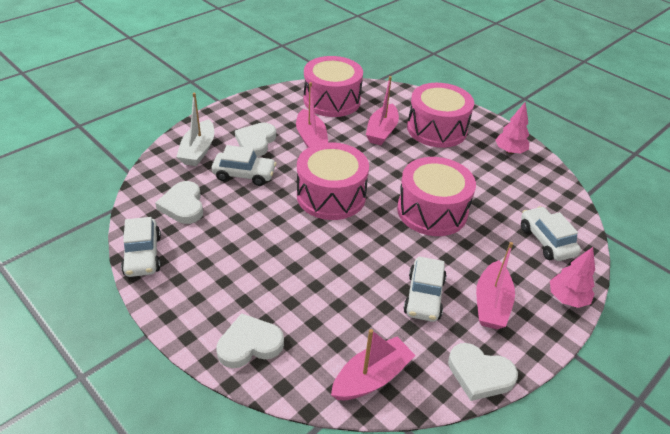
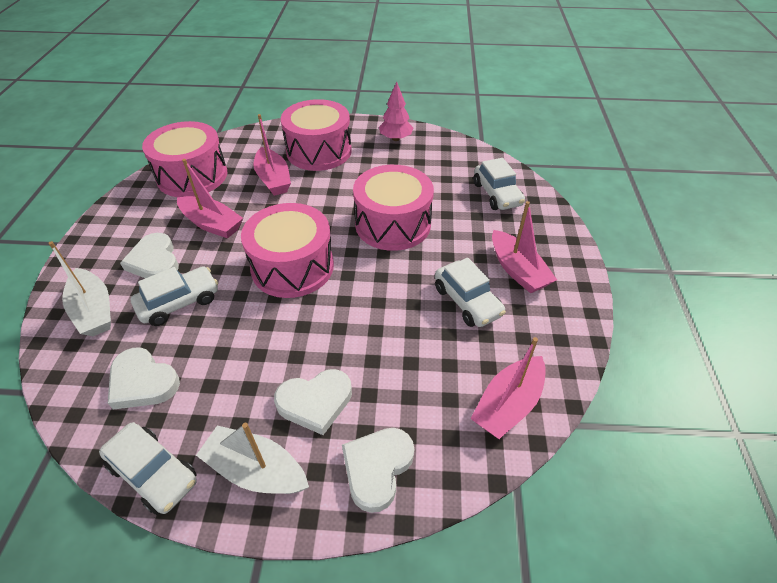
camera: 40 degrees left, 5 degrees up
(188, 293) = (256, 470): none -> white boat
(371, 377) = (508, 404): pink boat -> pink boat turned 150 degrees counterclockwise
(479, 374) = (572, 333): white heart -> white heart (315, 402)
(546, 241) = (497, 194): white car -> white car turned 135 degrees counterclockwise
(567, 298) = (557, 229): pink tree -> none

